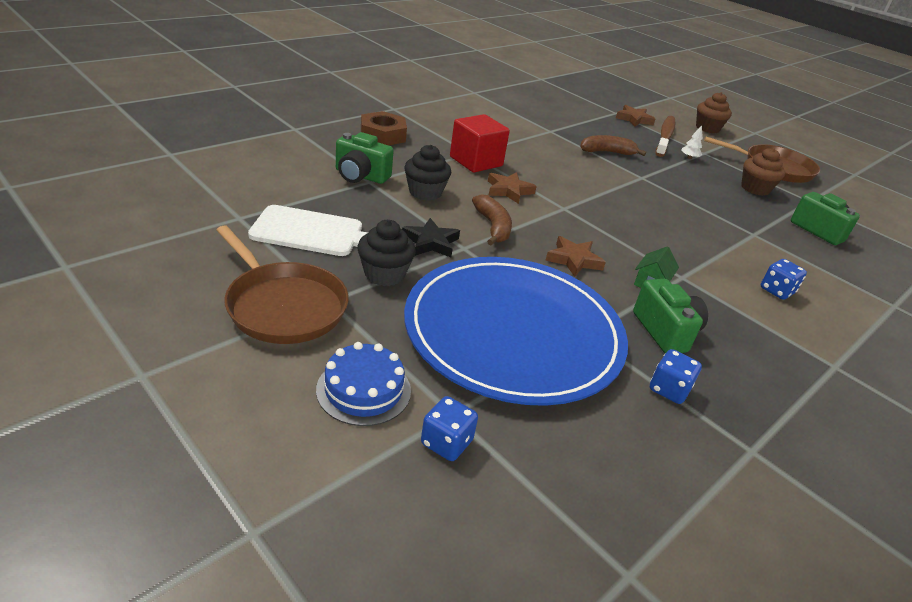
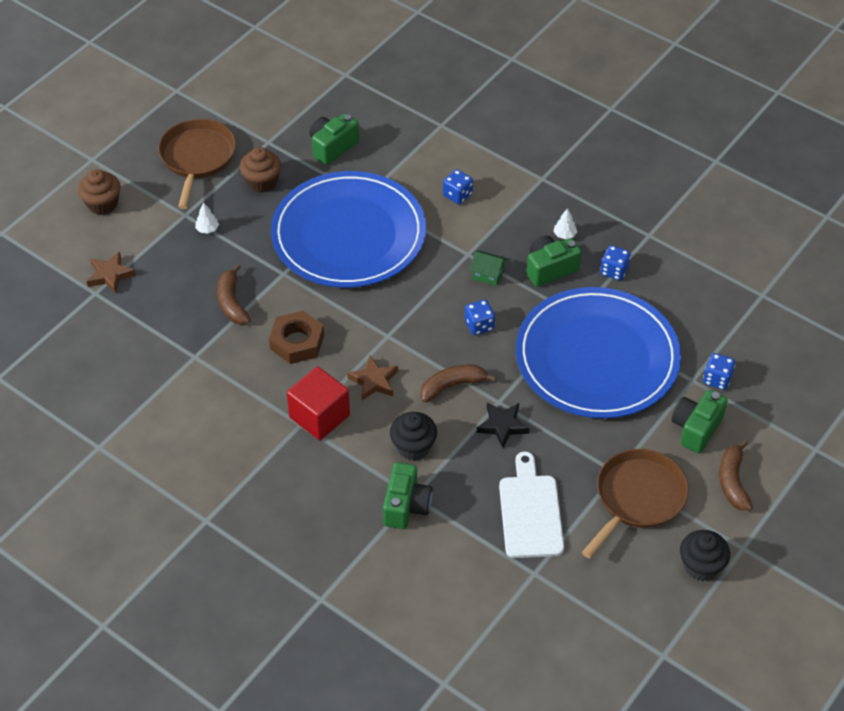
camera: 95 degrees left, 15 degrees up
(253, 400) = (732, 481): none -> brown banana
(363, 390) = (696, 428): blue cake -> green camera
(382, 135) = (294, 512): brown nut -> brown nut (297, 342)
(384, 274) = (566, 447): black cupcake -> black cupcake (701, 566)
(573, 260) = (479, 325): brown star -> blue dice
(665, 137) = (154, 247): brown toothbrush -> none
(697, 215) = (349, 234): none -> blue plate
(730, 360) = (564, 235): none -> white tree

